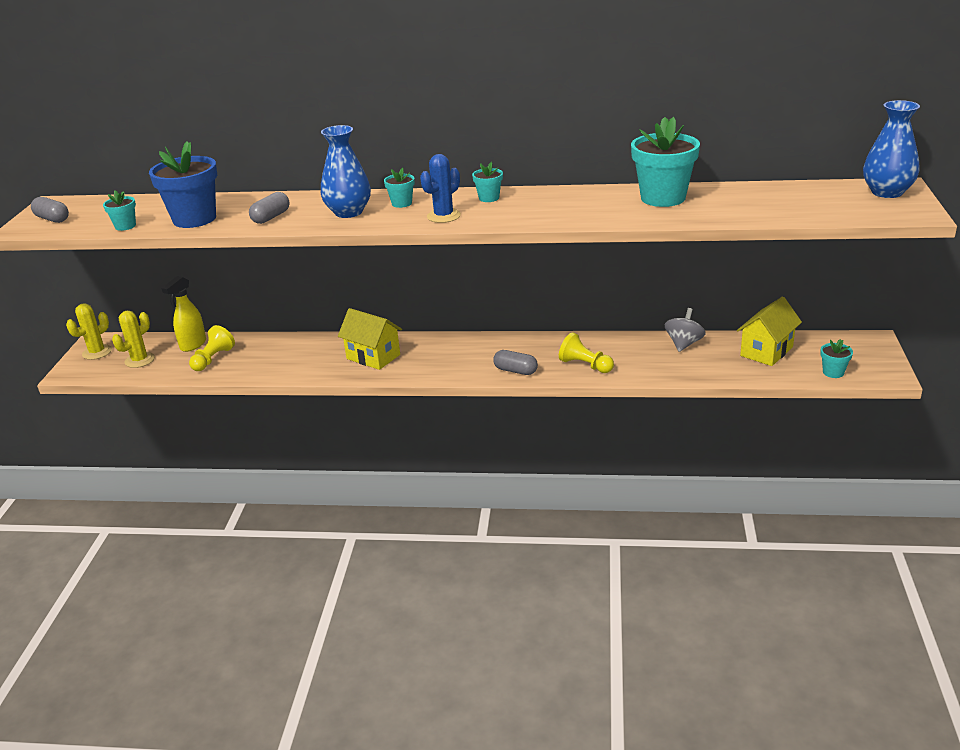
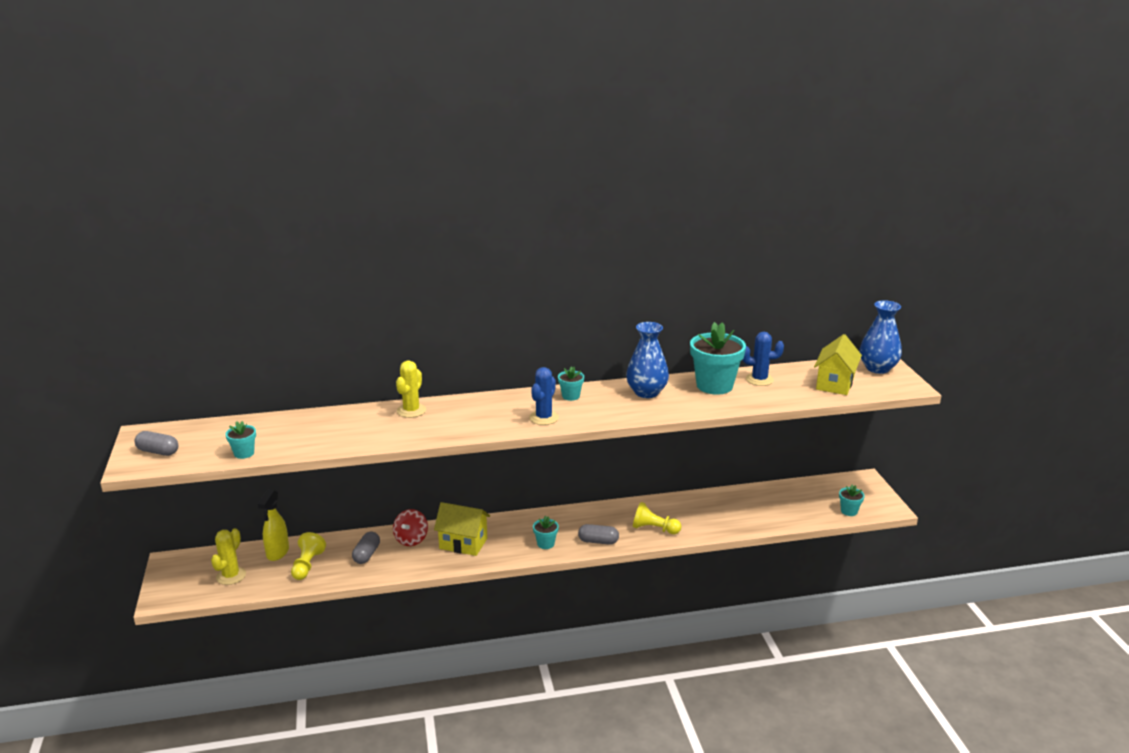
camera: 20 degrees left, 5 degrees down
(97, 352) = (179, 573): yellow cactus -> yellow cactus (411, 410)
(194, 219) = (310, 439): blue flower pot -> none
(271, 217) = (384, 432): grey capsule -> grey capsule (366, 555)
(324, 347) = (411, 539): none -> red spinning top
(348, 212) = (455, 420): blue vase -> blue vase (646, 392)
(401, 203) = (497, 407): turquoise flower pot -> turquoise flower pot (545, 544)
(683, 344) = (724, 499): grey spinning top -> none
(723, 195) = (759, 379): none -> blue cactus
(766, 351) = (791, 498): yellow house -> yellow house (835, 384)

